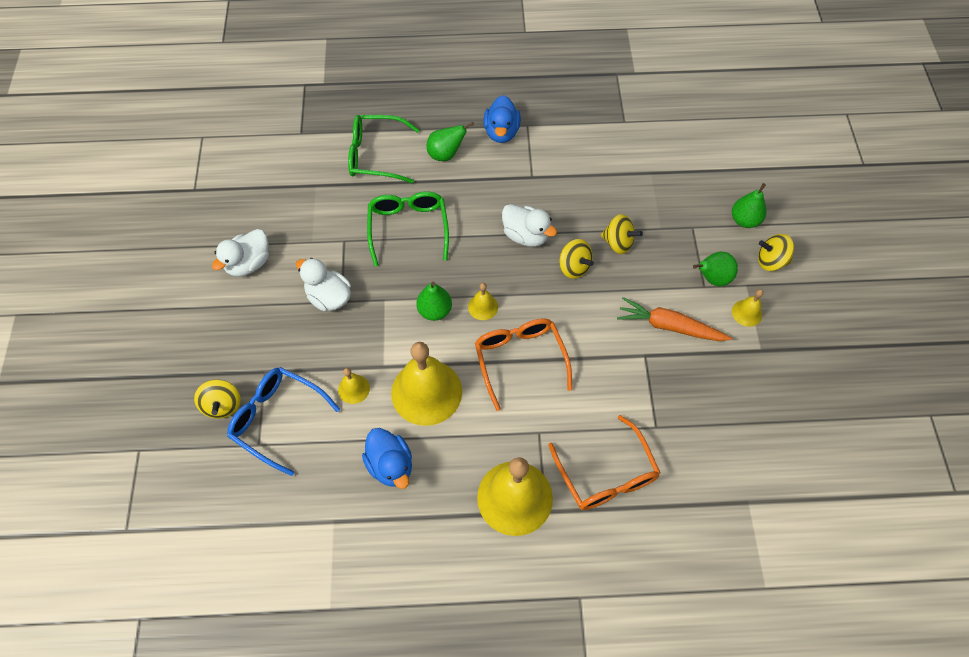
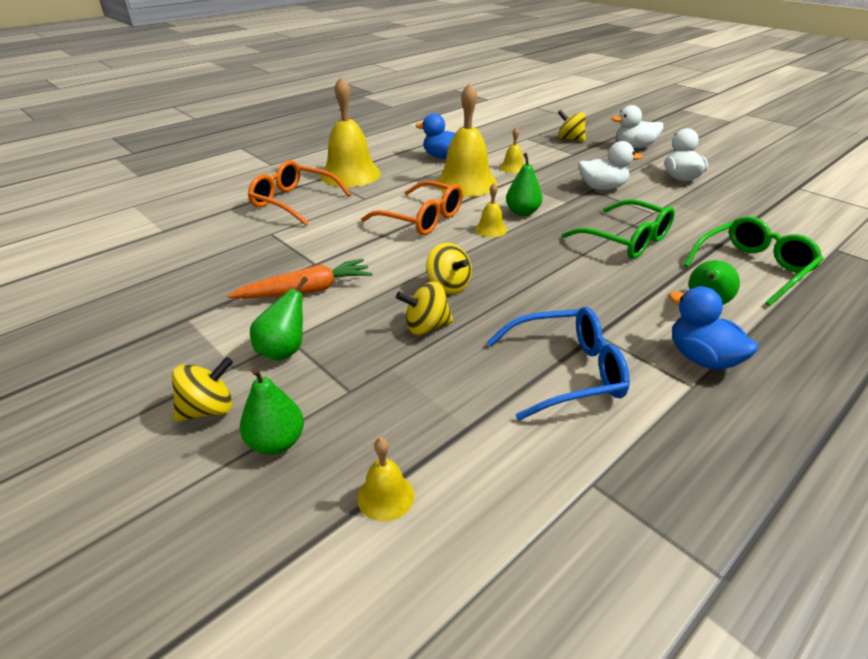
camera: 140 degrees right, 25 degrees down
(277, 419) = (533, 146): blue glasses -> blue glasses (566, 372)
(526, 235) = (525, 285): white duck -> white duck (634, 146)
(574, 267) = (448, 286): yellow spinning top -> yellow spinning top turned 135 degrees counterclockwise
(747, 313) = (220, 340): yellow bell -> yellow bell (386, 496)

